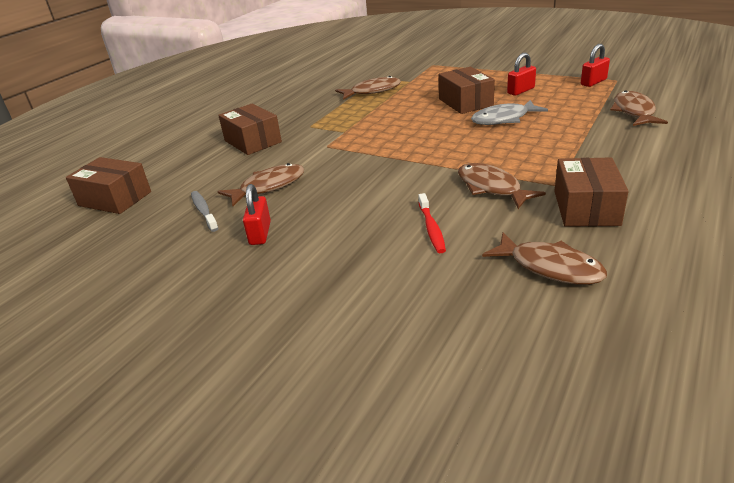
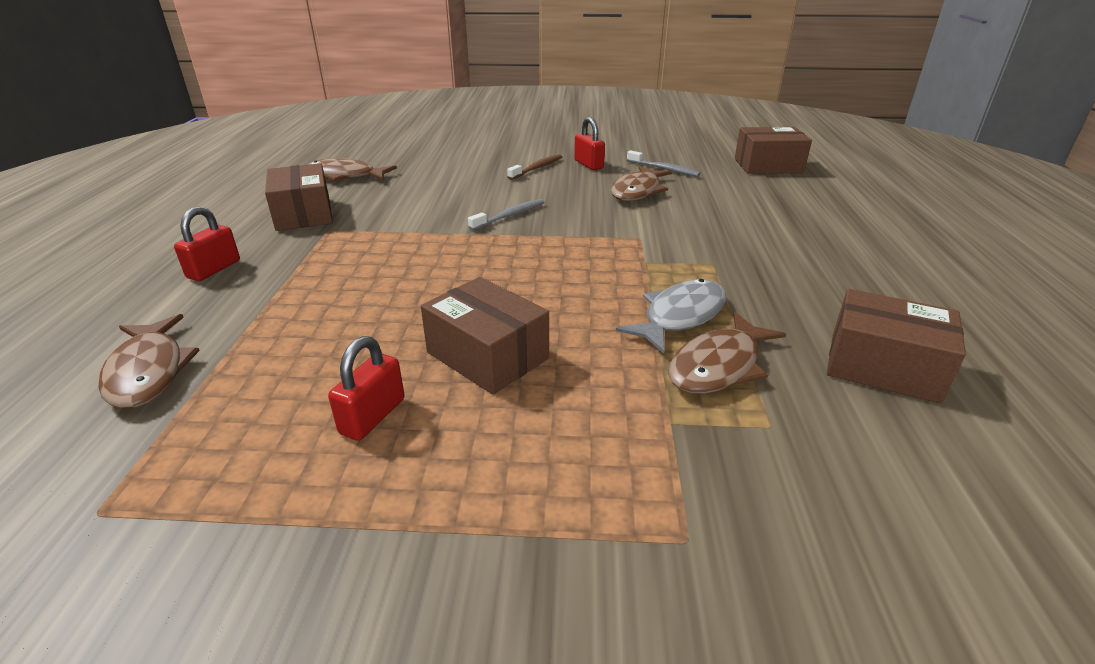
camera: 150 degrees right, 0 degrees up
(252, 141) = (751, 231): brown box -> brown box (883, 367)
(318, 237) = (537, 168): none -> brown toothbrush
(397, 177) = (510, 216): none -> grey toothbrush
(431, 228) = (446, 184): red toothbrush -> none
(491, 188) = (400, 219): brown fish -> none
(503, 119) = (401, 319): grey fish -> grey fish (680, 316)
(593, 82) = (171, 488): red padlock -> red padlock (214, 269)

